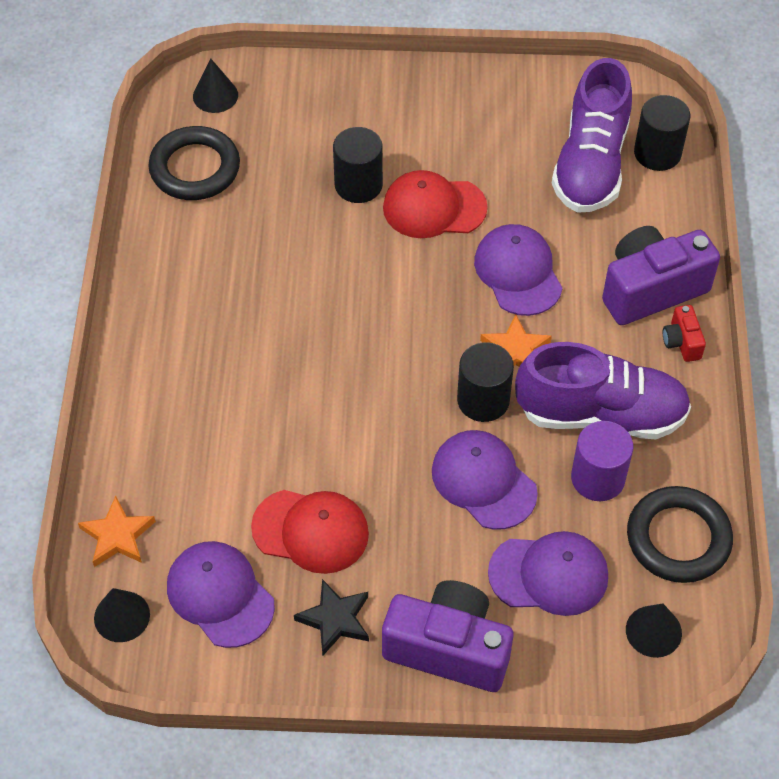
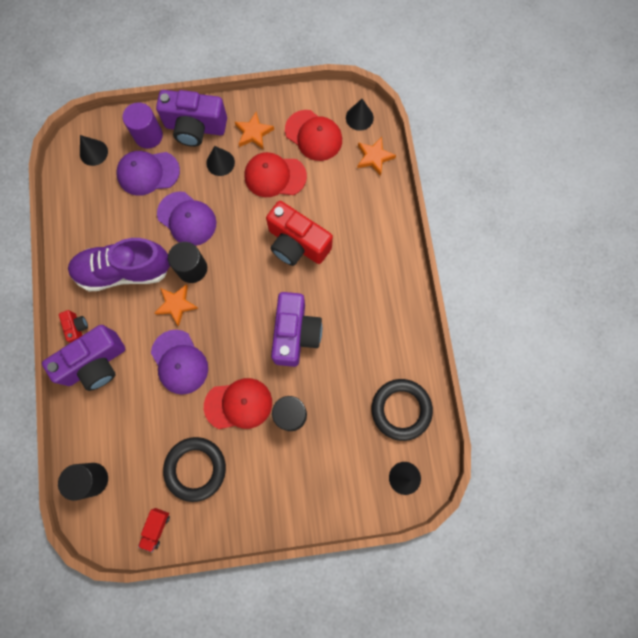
camera: 170 degrees right, 20 degrees up
(220, 595) = (313, 135): purple cap -> red cap
(296, 411) = (297, 244): none -> red camera
(329, 283) = (295, 334): none -> purple camera
(335, 619) = (253, 133): black star -> orange star
(409, 572) = (220, 162): none -> black cone
(568, 91) = (156, 528): none -> red truck
(590, 164) = (137, 460): purple shoe -> none
(598, 478) = (124, 231): purple cylinder -> purple cylinder (148, 136)
(678, 538) = (80, 203): black ring -> black ring (195, 468)

